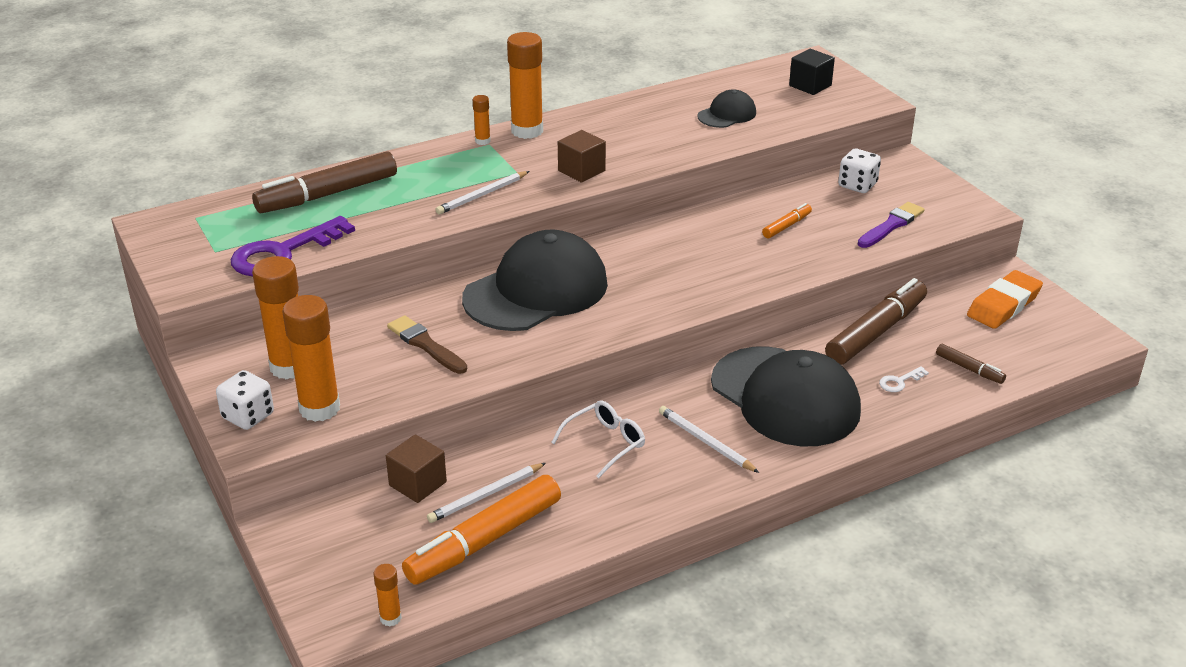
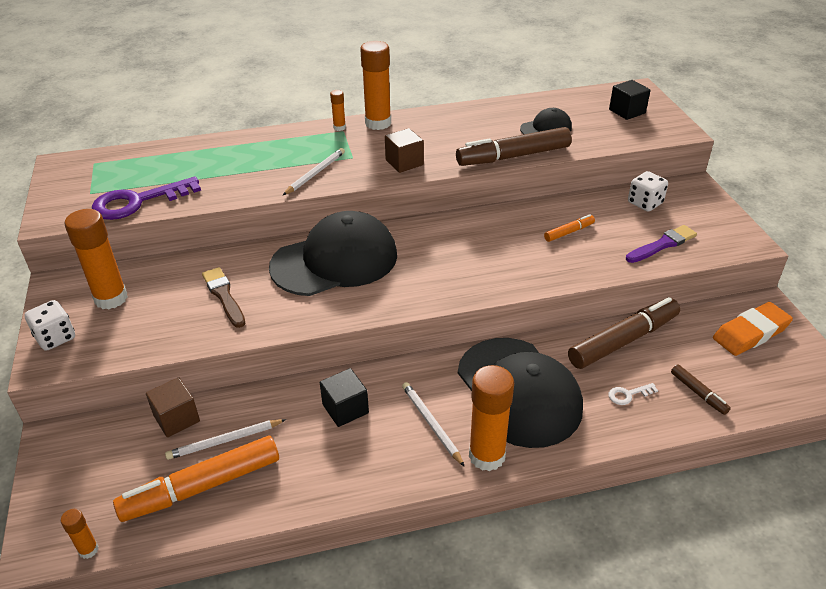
camera: 15 degrees right, 5 degrees up
(319, 408) = (112, 340): orange glue stick -> orange glue stick (487, 456)
(327, 194) = (199, 157): brown marker -> brown marker (513, 156)
(482, 195) = (315, 173): white pencil -> white pencil turned 150 degrees clockwise
(605, 443) = (345, 409): white glasses -> black cube

